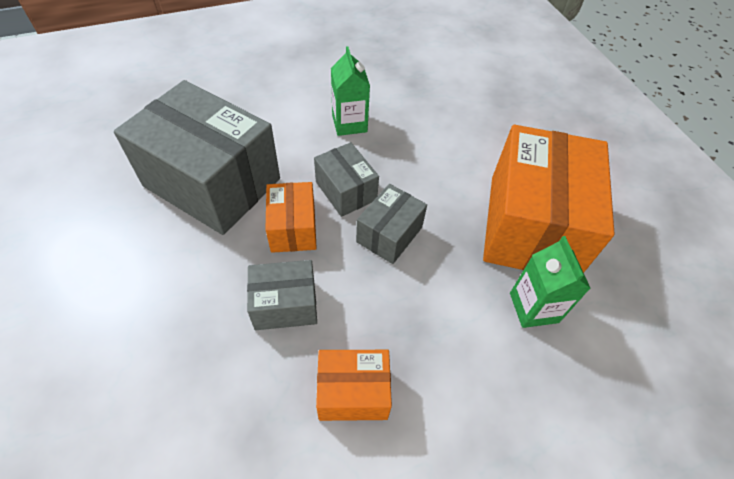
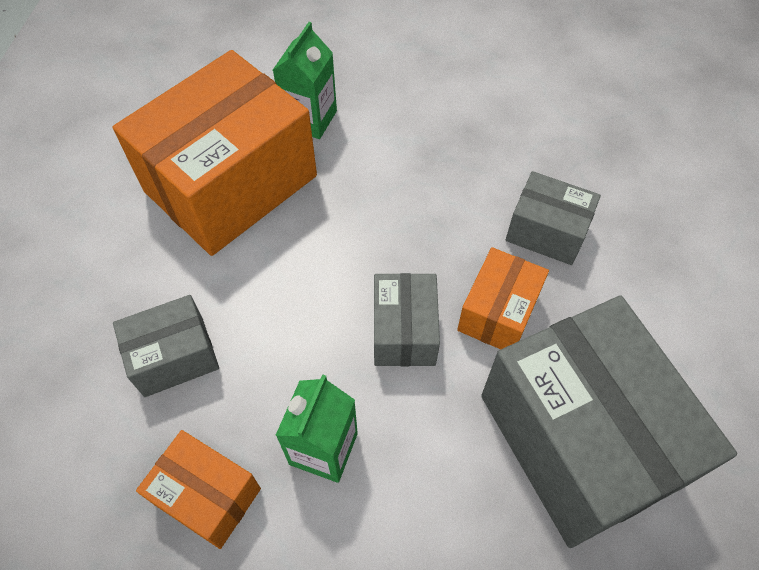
camera: 145 degrees left, 5 degrees up
(353, 392) = (519, 136): orange box -> orange box (207, 496)
(389, 234) = (391, 250): grey box -> grey box (174, 357)

